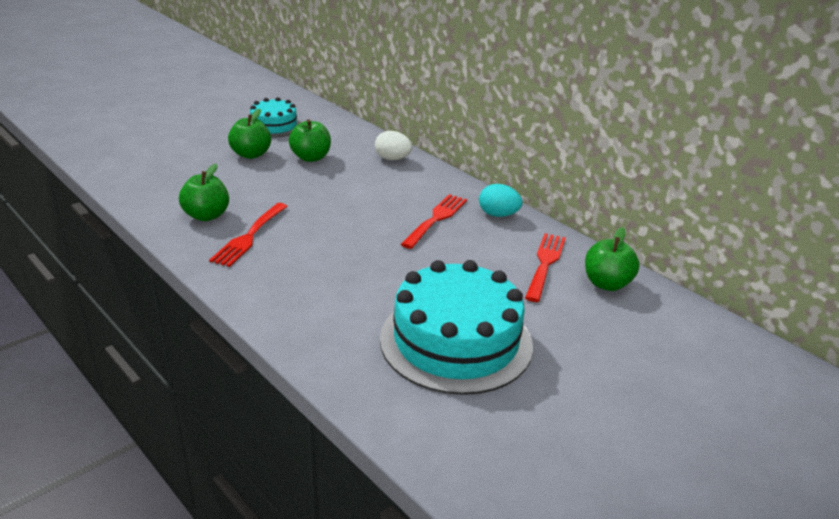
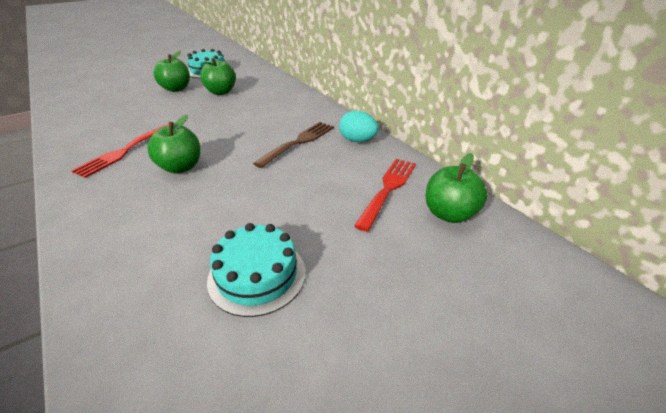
camera: 10 degrees right, 5 degrees up
(206, 215) = (103, 132): green apple -> green apple (180, 167)
(392, 159) = (286, 94): white egg -> none
(436, 219) = (299, 142): red fork -> brown fork
(456, 341) = (257, 275): turquoise cake -> turquoise cake, size x0.55

